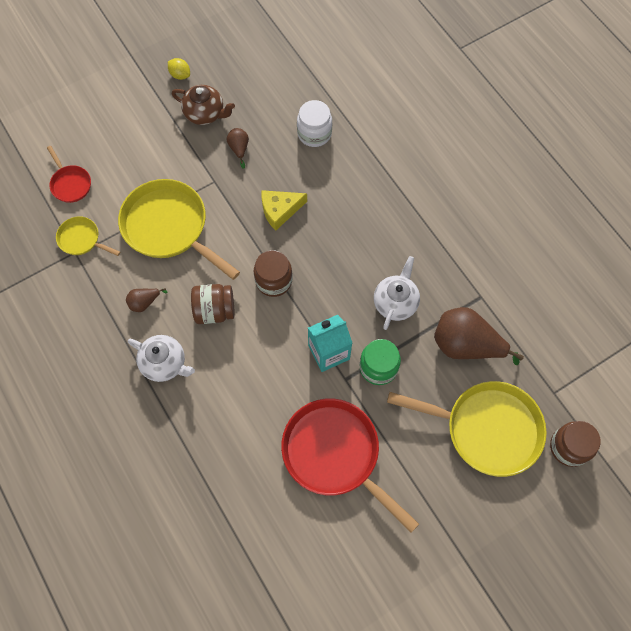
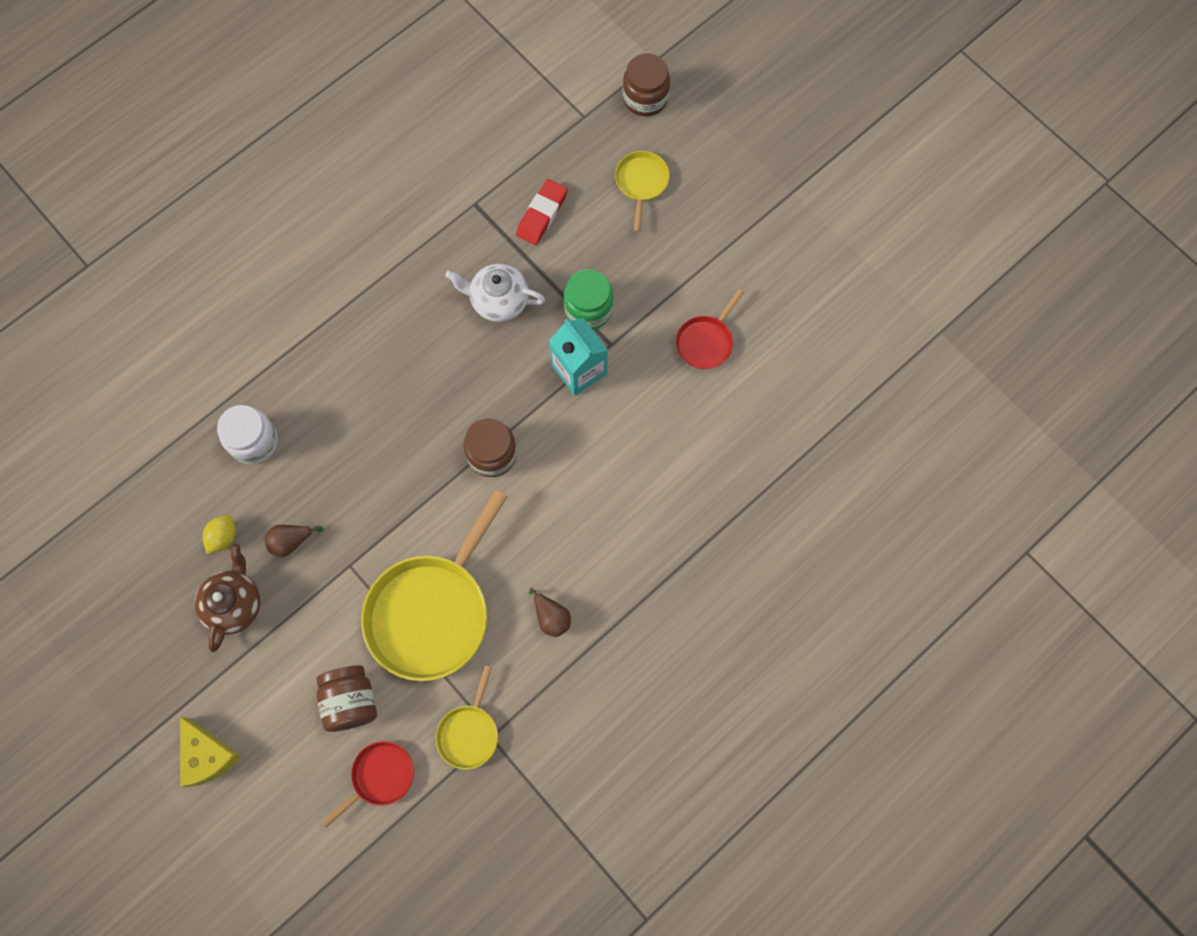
camera: 100 degrees left, 5 degrees up
(165, 363) = (632, 569): white teapot -> none
(180, 75) = (166, 658): yellow lemon -> yellow lemon (223, 537)
(214, 310) = (547, 521): brown jar -> brown jar (351, 701)
(280, 210) = (385, 466): yellow cheese -> yellow cheese (207, 755)
(335, 454) = (706, 341): red pan -> red pan, size x0.49
(466, 345) = (542, 214): brown pear -> red eraser
(486, 429) = (641, 183): yellow pan -> yellow pan, size x0.49

